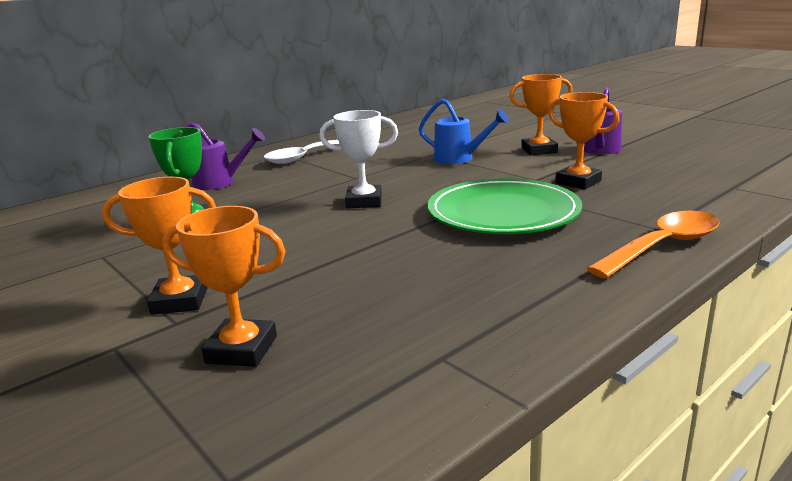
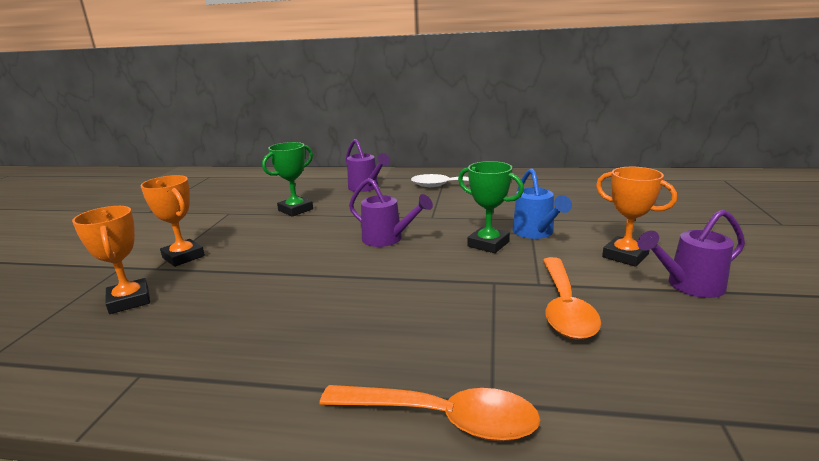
camera: 50 degrees right, 0 degrees up
(364, 202) = (387, 239): white trophy -> purple watering can
(448, 175) = (488, 244): none -> green trophy
(503, 213) = (430, 299): green plate -> none
(578, 182) = (564, 307): orange trophy -> orange spoon

